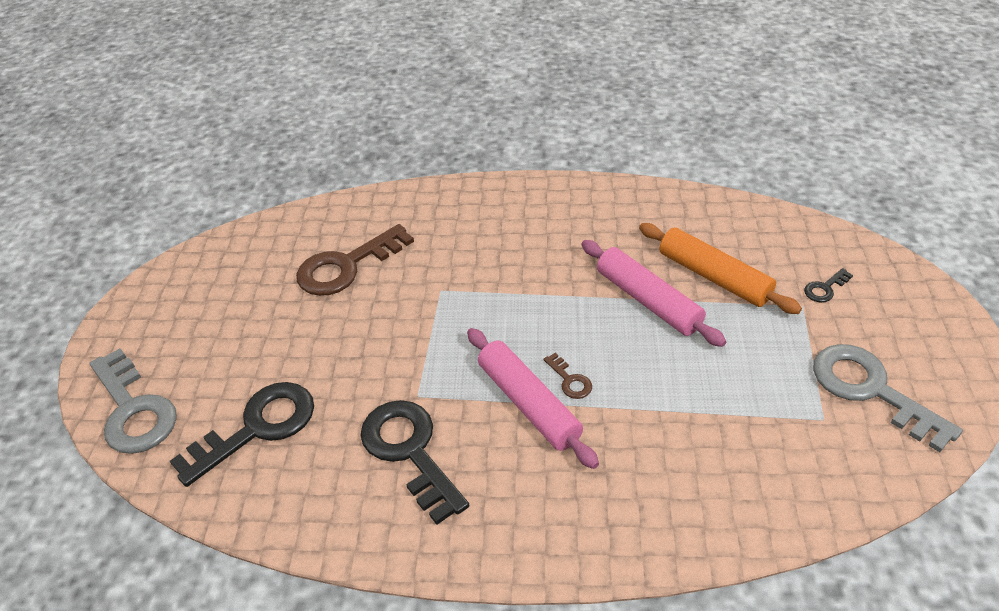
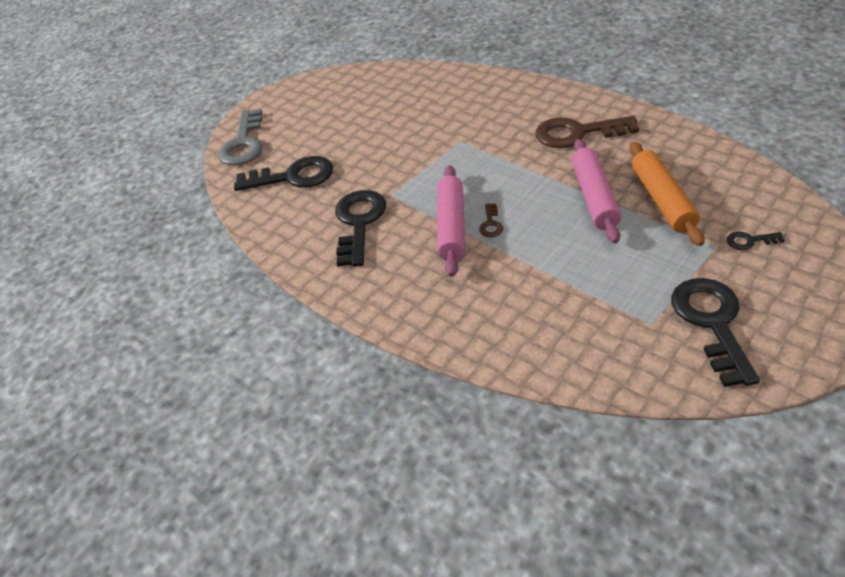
camera: 40 degrees right, 0 degrees up
(346, 266) = (416, 108): brown key -> brown key (577, 133)
(870, 390) = (711, 322): grey key -> black key

